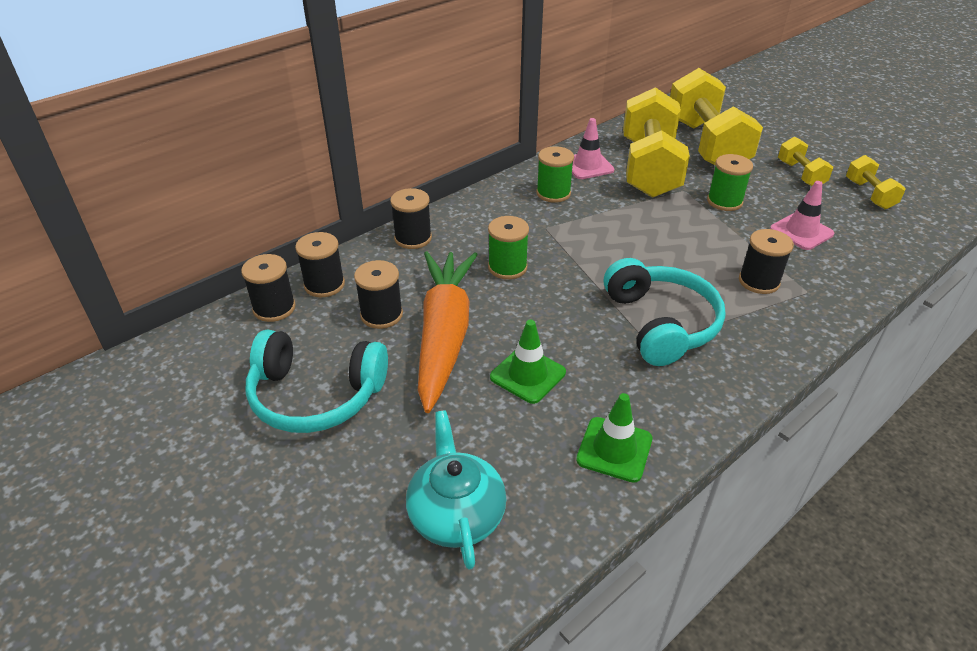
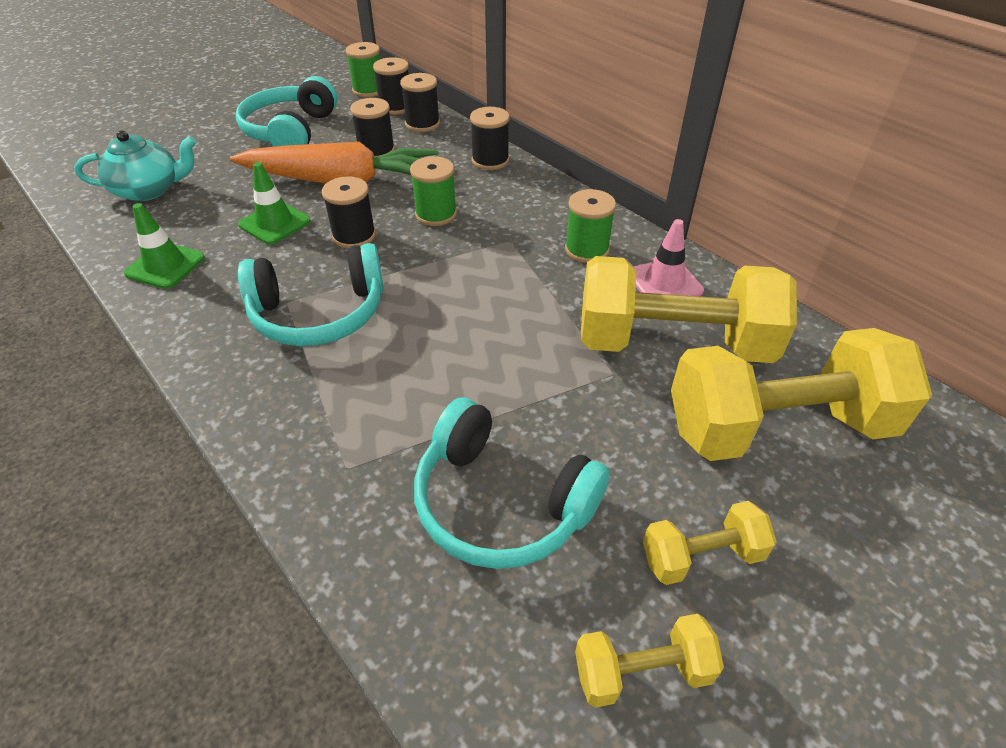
camera: 90 degrees right, 5 degrees up
(724, 201) = (585, 417): green spool -> green spool (368, 90)
(759, 281) = (379, 417): black spool -> black spool (354, 236)
(801, 231) = (501, 502): pink traffic cone -> turquoise headphones

